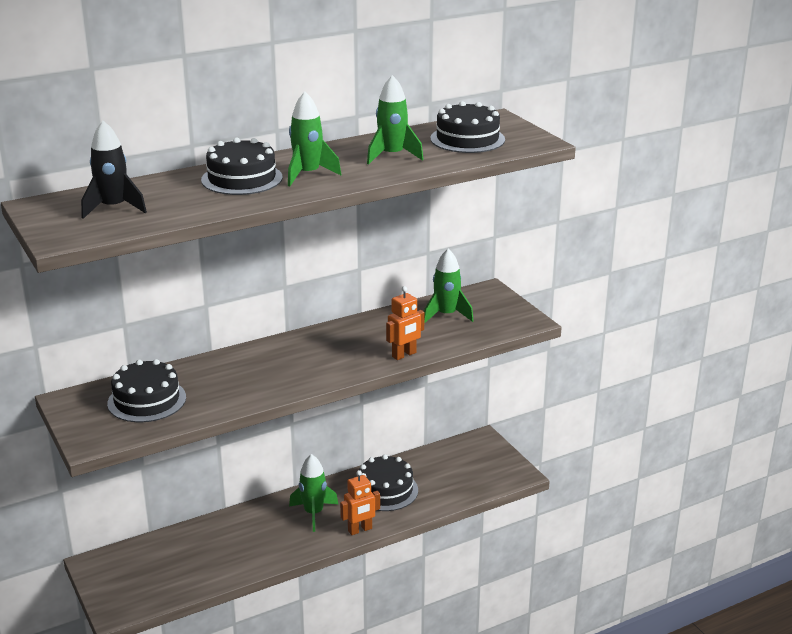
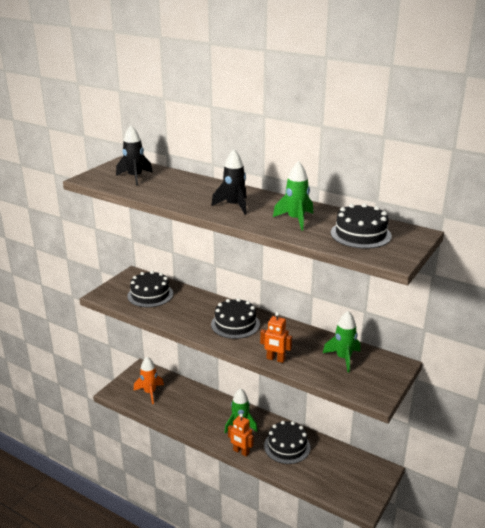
camera: 60 degrees right, 0 degrees up
(159, 573) = (150, 392): none -> orange rocket
(242, 179) = (207, 192): black cake -> black cake (235, 324)
(308, 175) = (234, 206): green rocket -> black rocket

